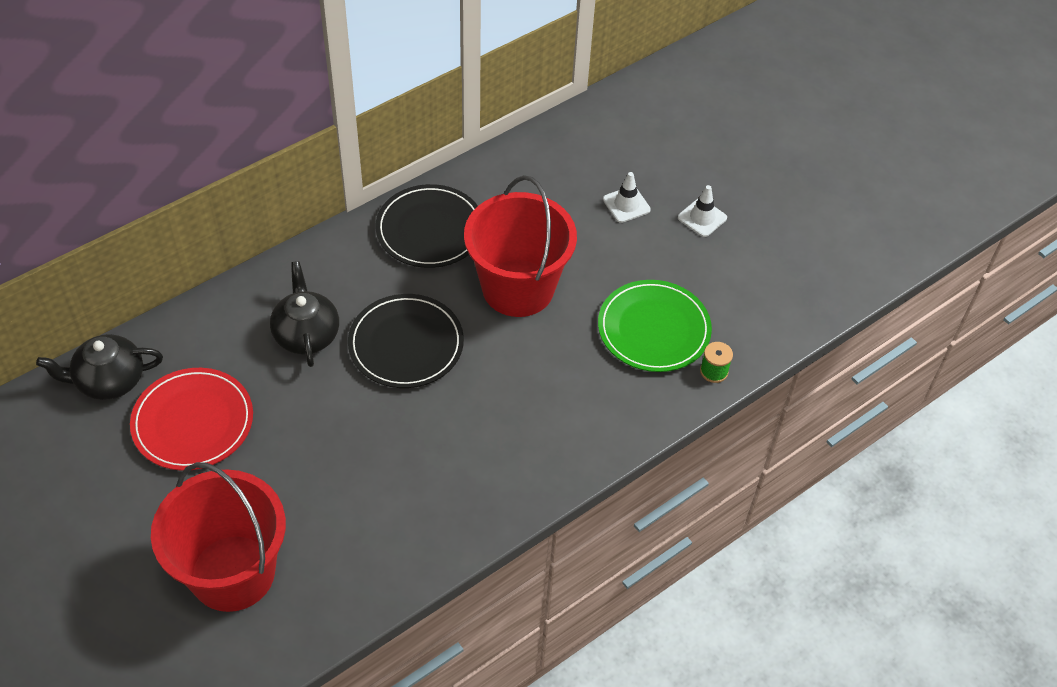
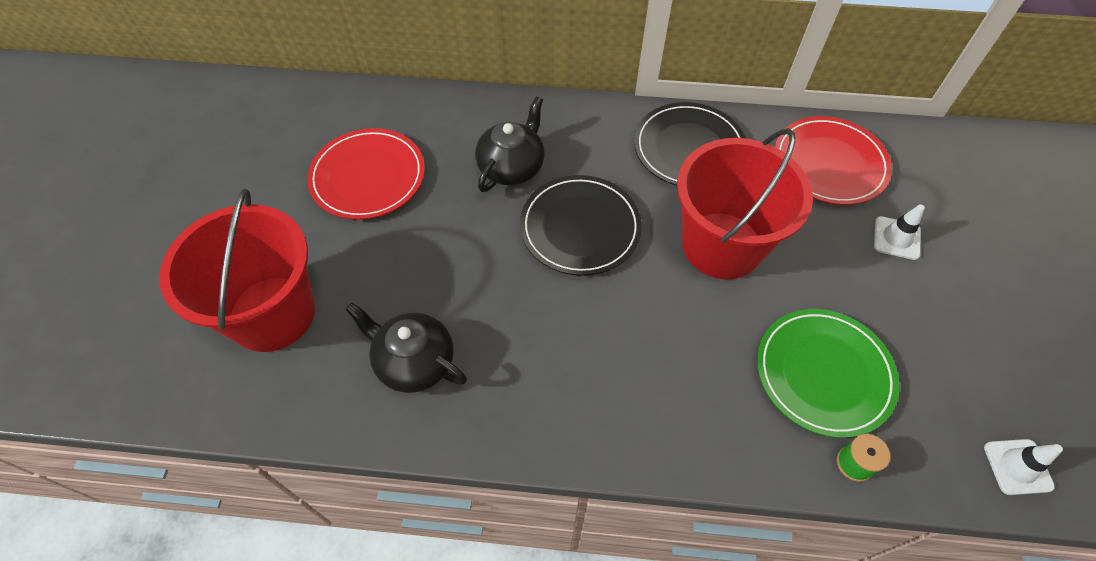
camera: 45 degrees right, 5 degrees up
(109, 380) = (348, 109): black teapot -> black teapot (414, 362)
(539, 177) = (829, 164): none -> red plate
(702, 218) = (971, 300): white traffic cone -> white traffic cone (1017, 467)

